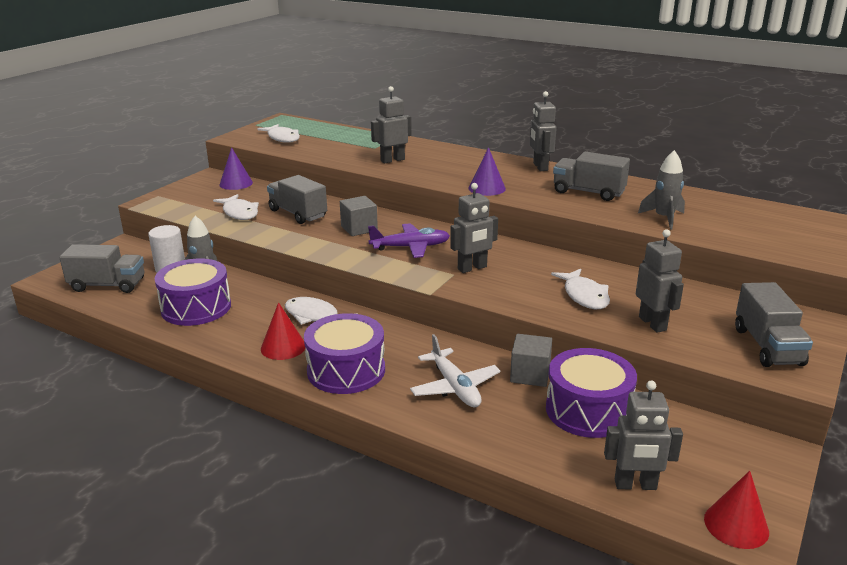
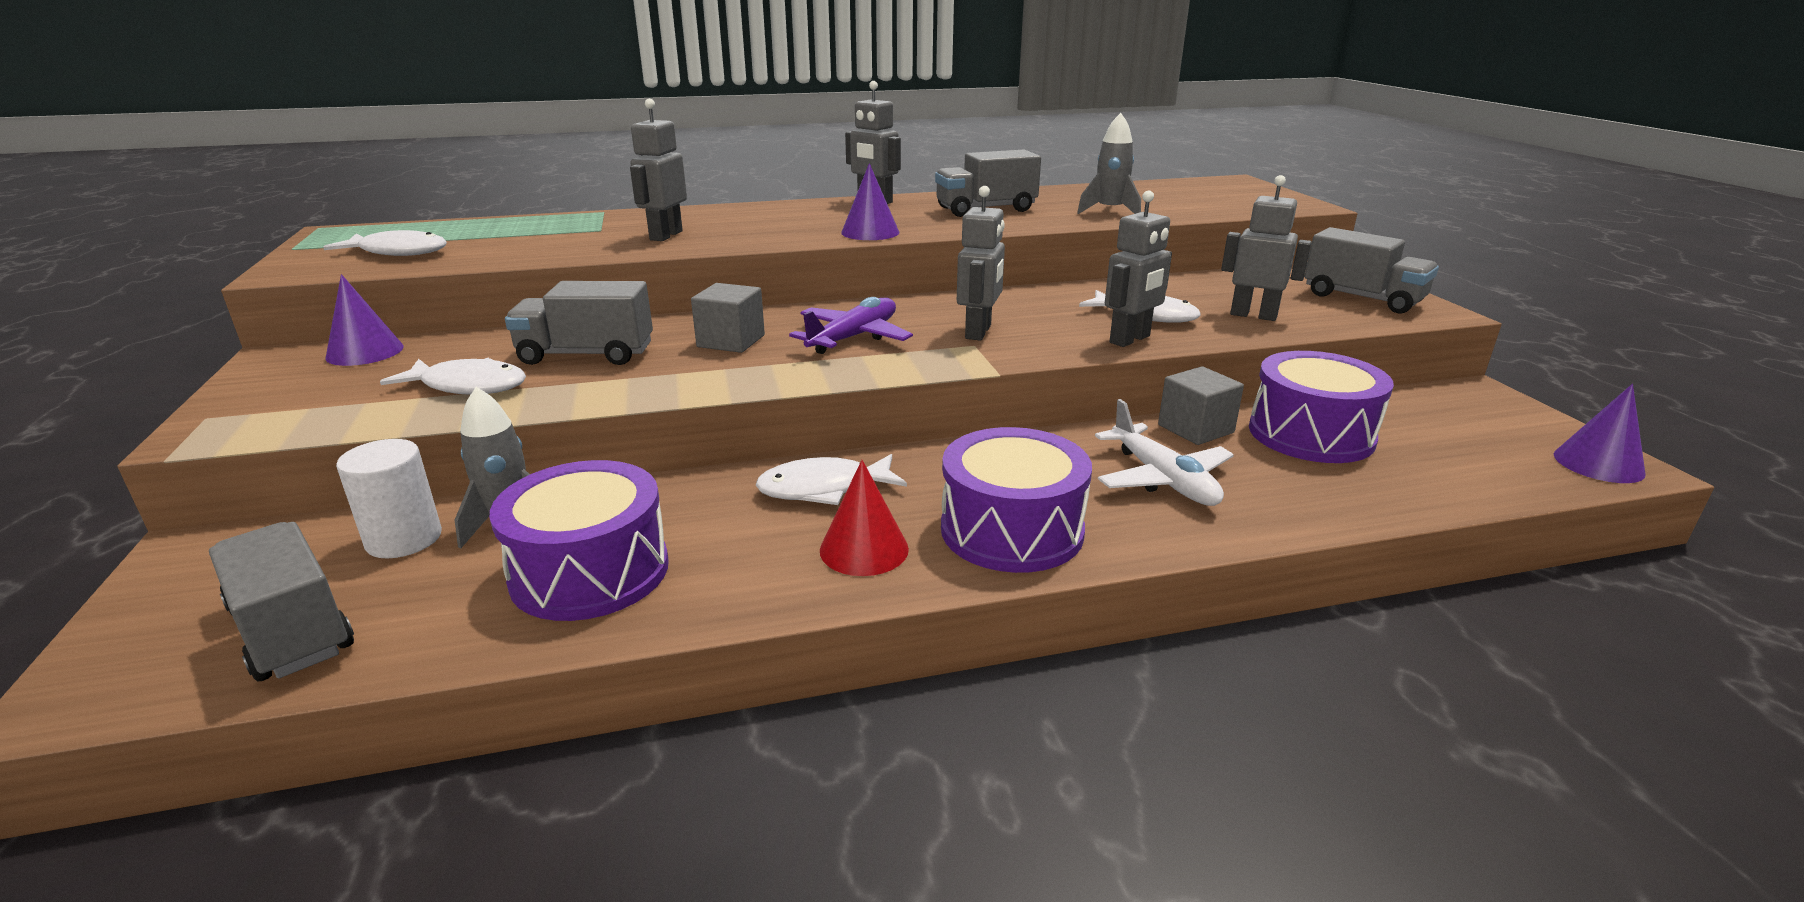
camera: 45 degrees left, 0 degrees up
(108, 285) = (292, 630): grey truck -> grey truck turned 90 degrees counterclockwise
(455, 387) = (1163, 479): white plane -> white plane turned 45 degrees clockwise
(635, 485) = (1486, 476): grey robot -> grey robot (1130, 339)
(736, 525) = (1598, 464): red cone -> purple cone

